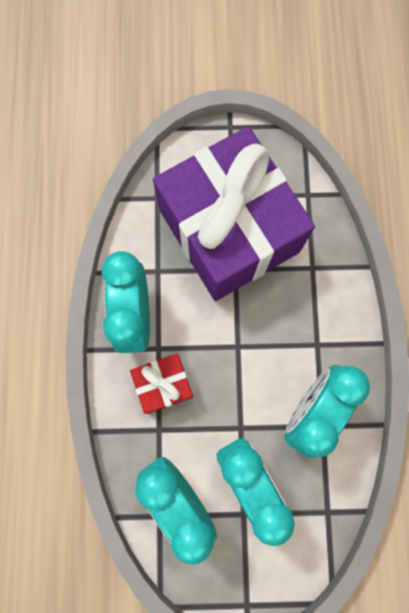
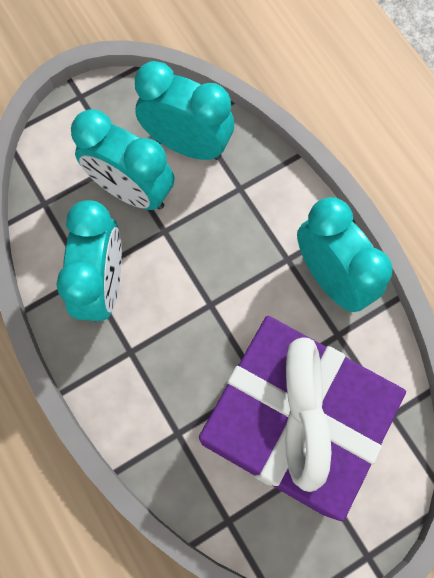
camera: 150 degrees right, 5 degrees down
(163, 384) = (261, 229): red gift -> none

